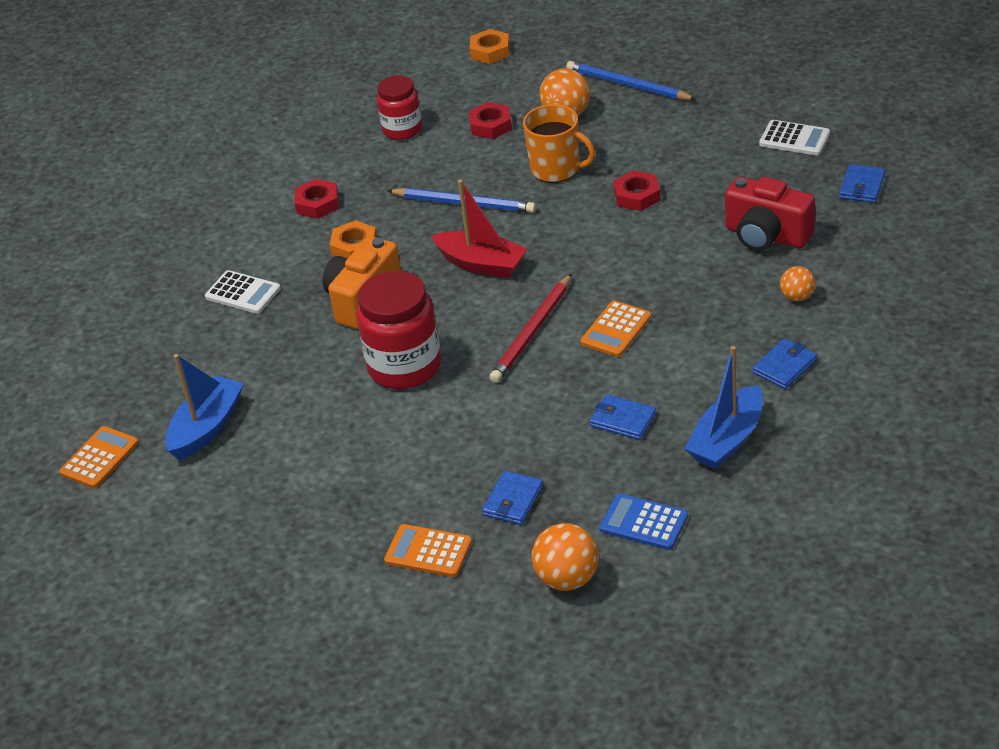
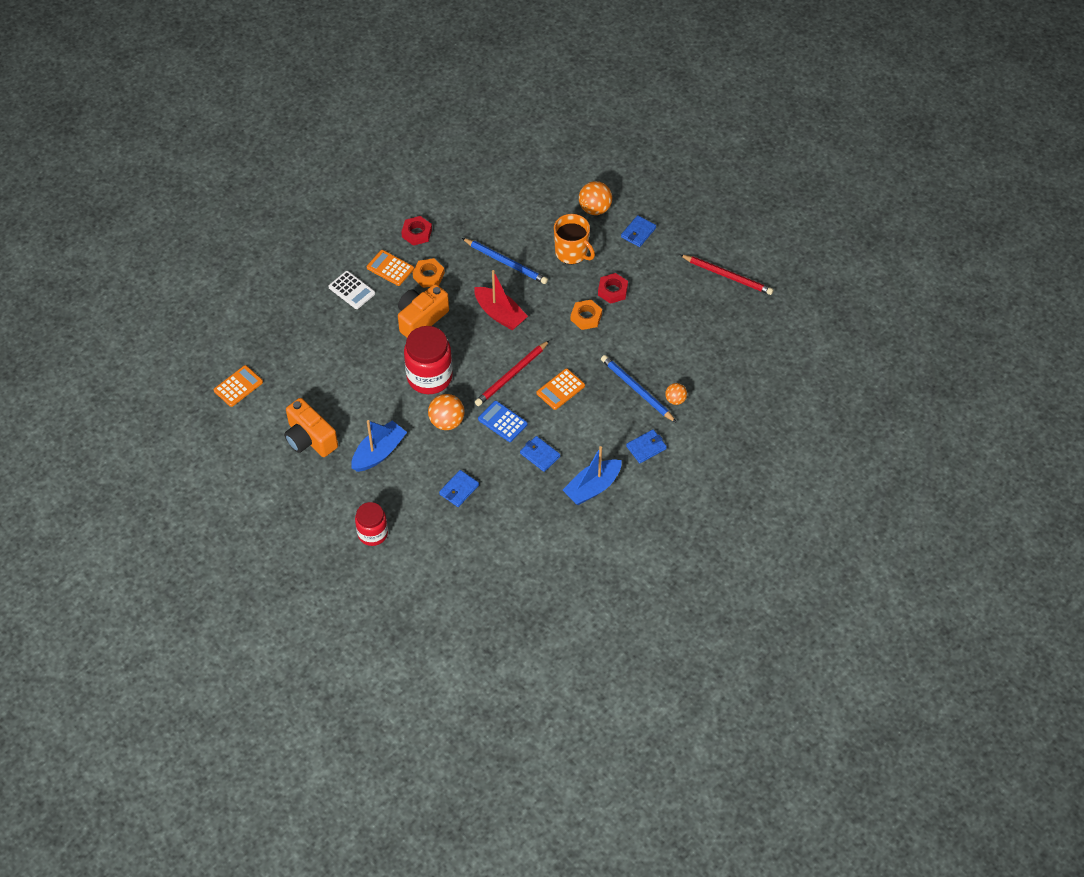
camera: 10 degrees right, 15 degrees up
(207, 427) = (304, 384): blue boat -> blue boat (379, 452)
(240, 497) = (310, 439): none -> orange camera
(402, 129) = (488, 188): red jar -> red jar (372, 533)
(428, 551) = (402, 508): orange calculator -> orange calculator (390, 268)
(490, 51) = (566, 136): orange nut -> orange nut (586, 317)
(490, 125) = (544, 202): red nut -> none
(567, 578) = (470, 549): orange ball -> orange ball (447, 422)
(627, 85) = (643, 196): blue pencil -> blue pencil (637, 390)
(643, 522) = (525, 527): blue calculator -> blue calculator (502, 422)
(766, 235) = (677, 347): red camera -> none
(794, 139) = (727, 276): white calculator -> red pencil
(862, 186) = (751, 328): blue wallet -> blue wallet (638, 232)

